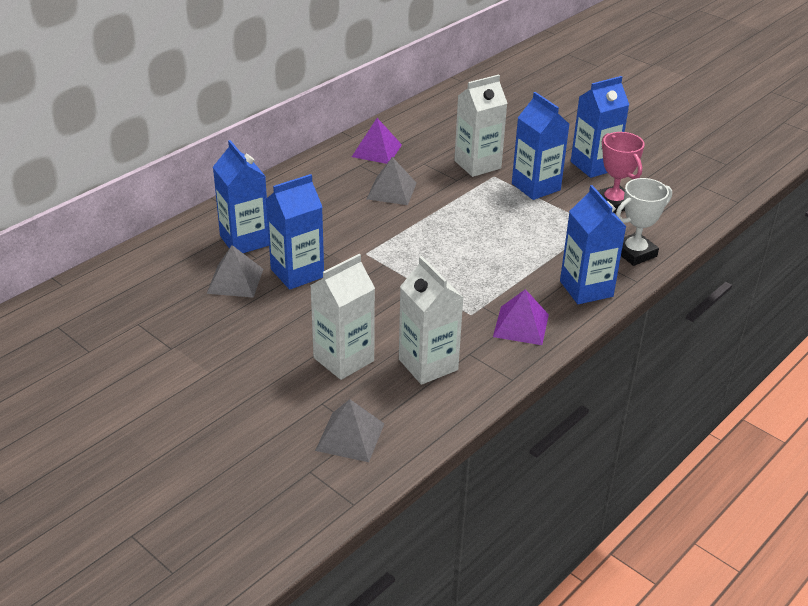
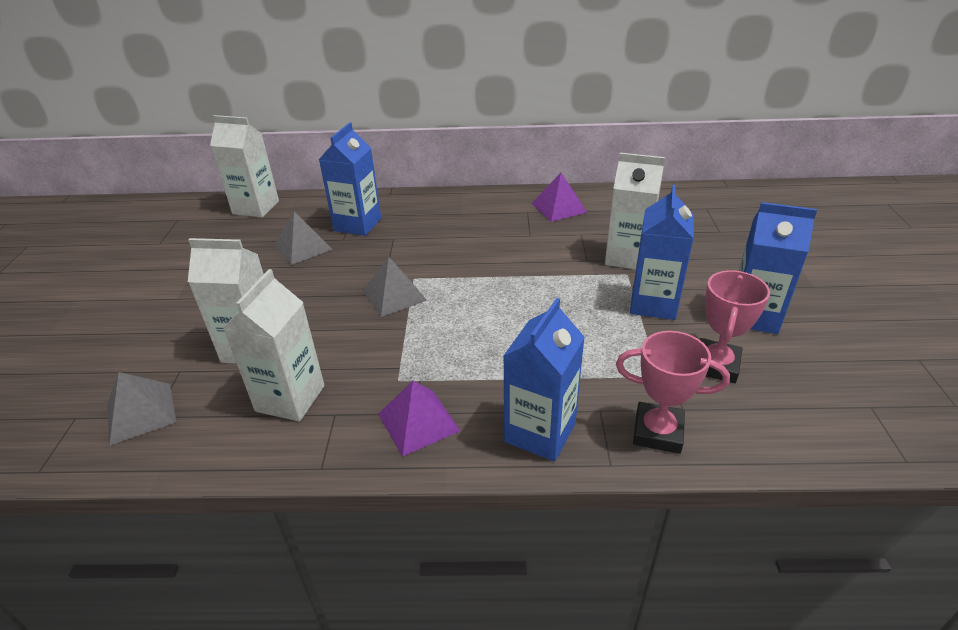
camera: 50 degrees right, 0 degrees up
(117, 276) = (256, 207): none -> white carton
(297, 273) = (345, 265): blue carton -> none
(391, 191) = (517, 242): grey pyramid -> grey pyramid (394, 295)
(635, 253) = (657, 432): white trophy -> pink trophy

